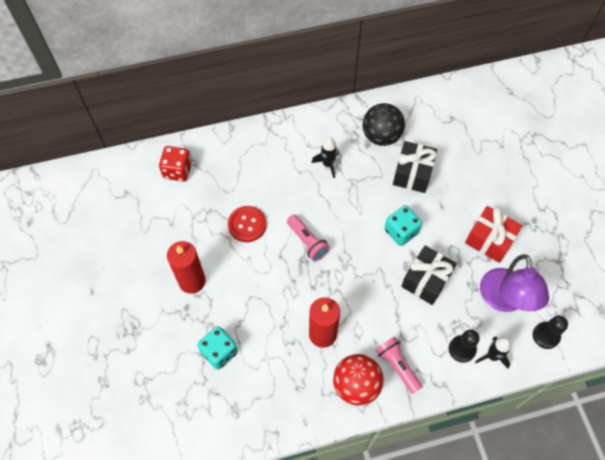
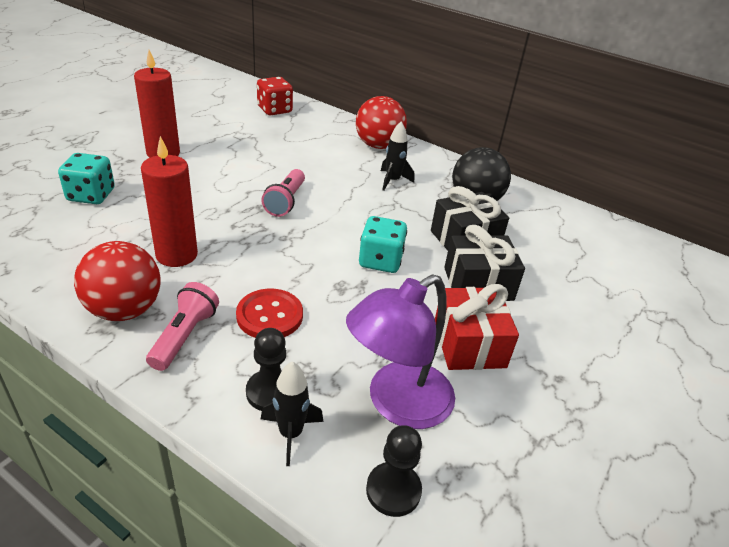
camera: 45 degrees right, 25 degrees down
(247, 224) = (262, 160): red button -> red button (269, 316)
(279, 140) = (378, 145): none -> red ball
(426, 280) = (339, 309): black gift -> black gift (478, 284)

